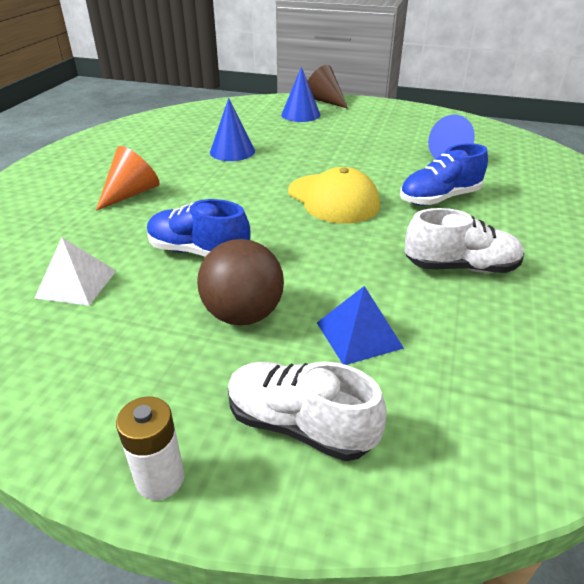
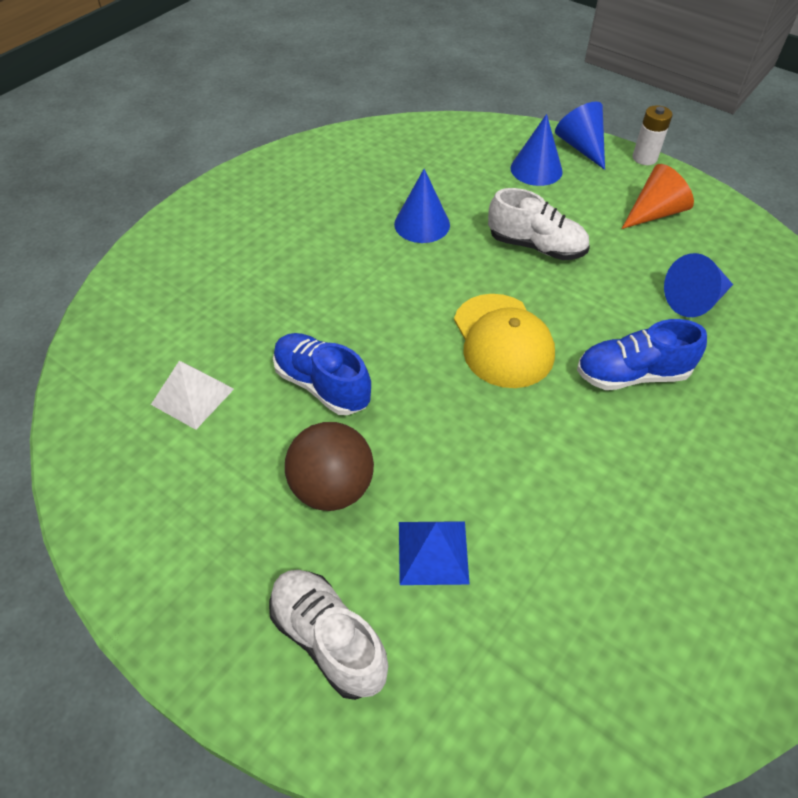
camera: 20 degrees right, 15 degrees up
(131, 194) = (285, 272): orange cone -> orange cone (654, 213)
(160, 478) = (194, 650): white battery -> white battery (644, 158)
(325, 101) = (581, 147): brown cone -> blue cone
(460, 267) = (592, 493): white shoe -> white shoe (536, 246)

